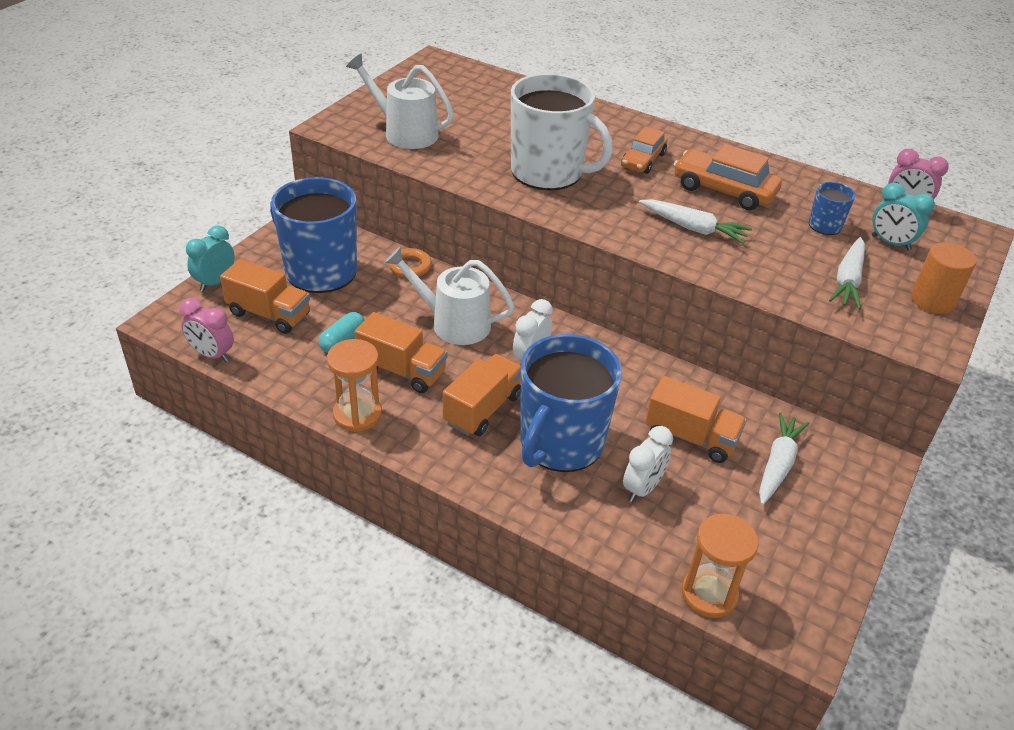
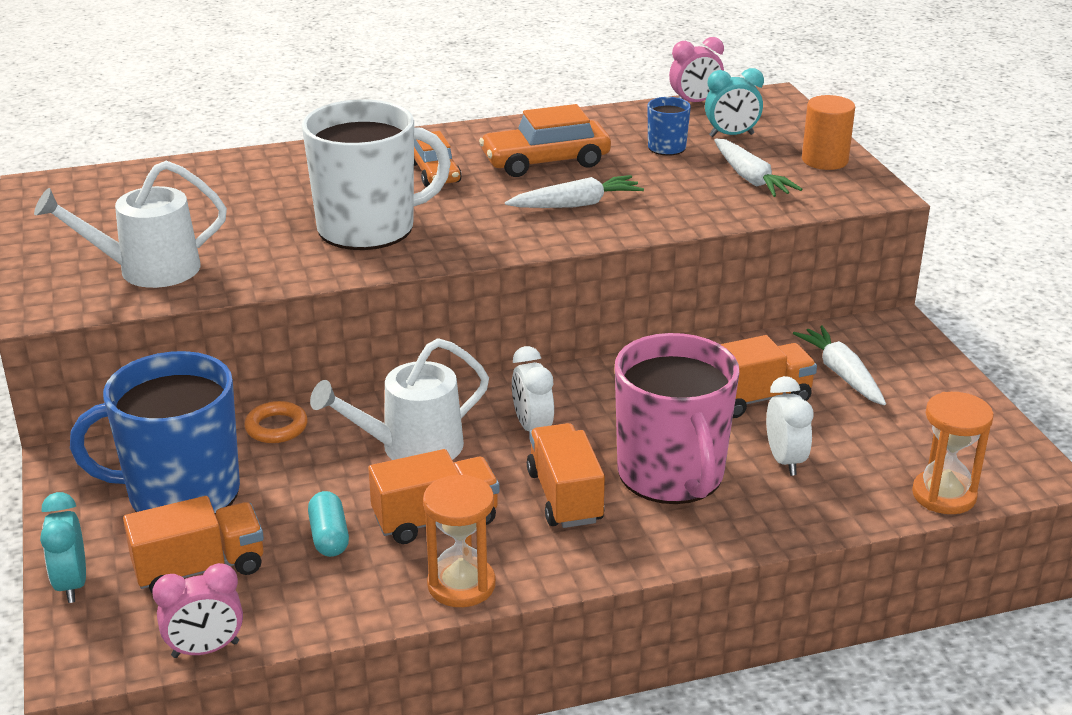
camera: 45 degrees left, 10 degrees down
(560, 443) = (671, 475): blue mug -> pink mug

